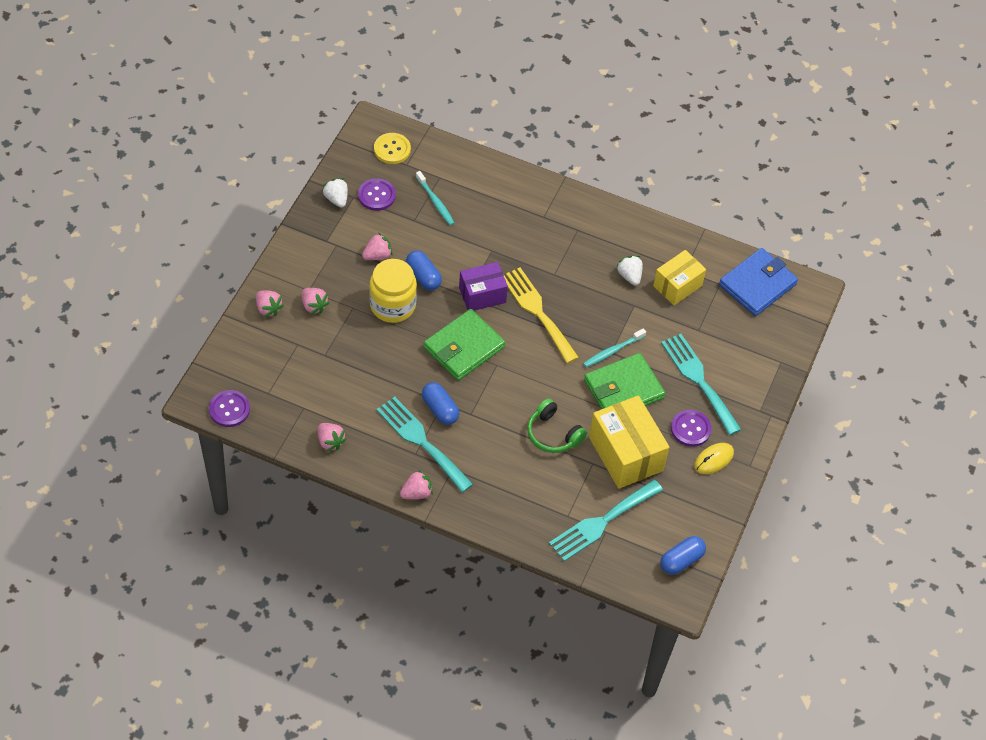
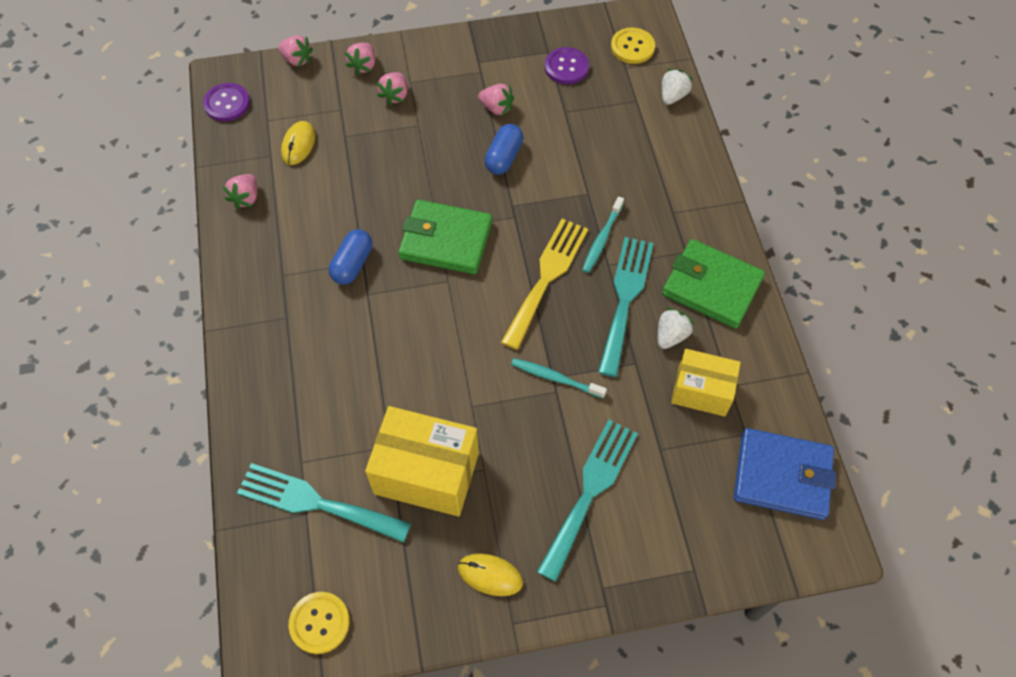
camera: 60 degrees right, 5 degrees up
(308, 386) = (298, 145): none -> yellow mouse
(336, 199) = (533, 41): white strawberry -> white strawberry (673, 96)
(392, 305) = (447, 153): yellow jar -> none
(416, 493) = (234, 304): pink strawberry -> pink strawberry (297, 60)
(421, 441) = (301, 271): turquoise fork -> turquoise fork (625, 298)
(435, 201) = (603, 114): turquoise toothbrush -> turquoise toothbrush (602, 238)
(482, 295) = (524, 218): purple box -> none
(553, 434) = (399, 384): green headphones -> none
(623, 389) = (513, 419): green wallet -> green wallet (711, 286)
(625, 454) = (426, 473): yellow box -> yellow box turned 75 degrees clockwise
(681, 560) = (319, 623): blue capsule -> yellow button
(690, 429) = (514, 523): purple button -> none

